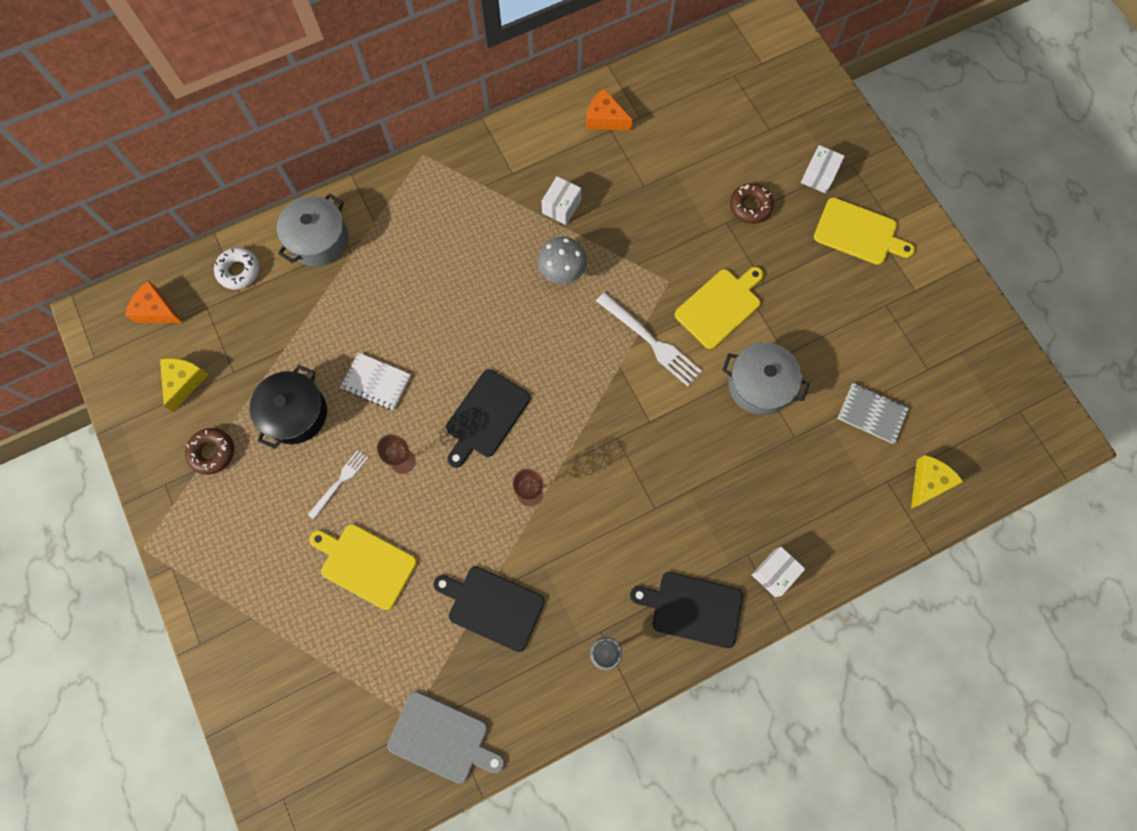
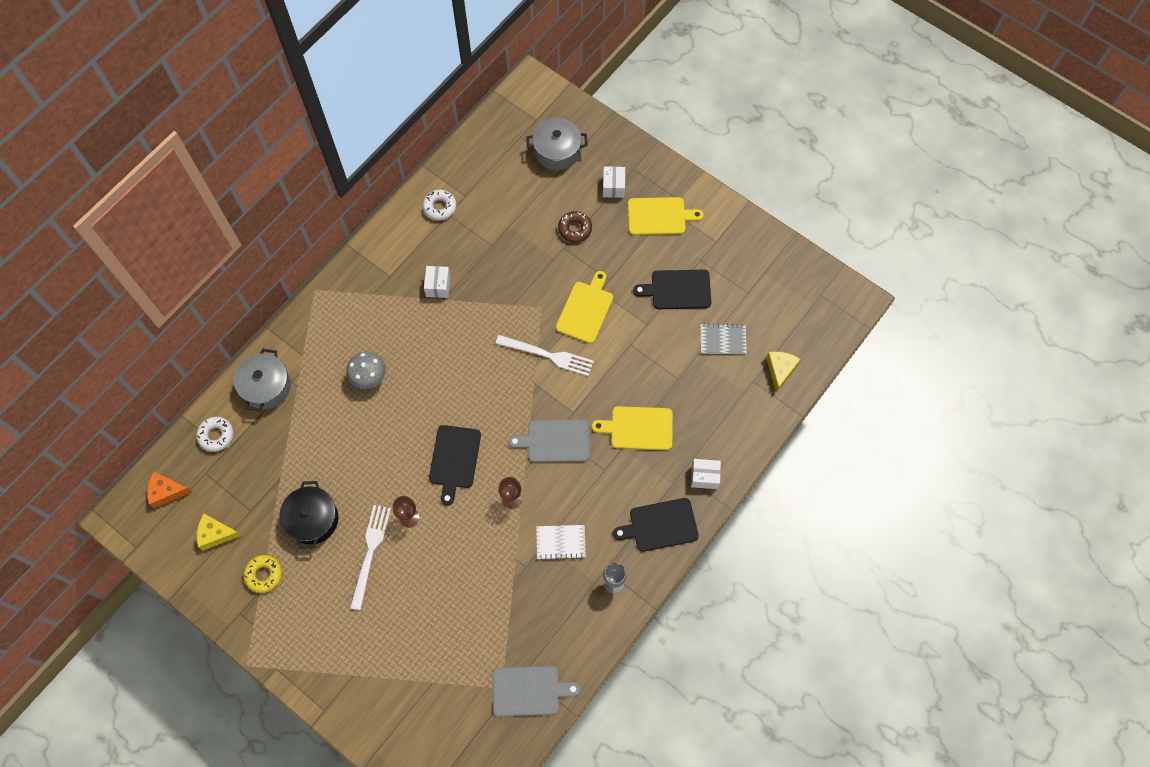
camera: 25 degrees left, 5 degrees down
(184, 382) = (216, 534): yellow cheese -> yellow cheese turned 75 degrees counterclockwise
(212, 452) = (264, 575): brown donut -> yellow donut
(339, 482) = (370, 553): white fork -> white fork, size x1.67
(365, 564) = (417, 600): yellow cutting board -> yellow cutting board (638, 428)
(376, 382) = (362, 471): white notebook -> white notebook (560, 542)
(492, 606) = (522, 587): black cutting board -> black cutting board (678, 289)
(562, 271) = (460, 332): grey mushroom -> grey mushroom (369, 377)
(605, 118) = (440, 207): orange cheese -> white donut
(613, 447) = (555, 441): none -> grey cutting board
(759, 385) = (638, 353): grey pot -> grey pot (557, 151)
(774, 573) = (704, 476): white box -> white box turned 75 degrees clockwise

